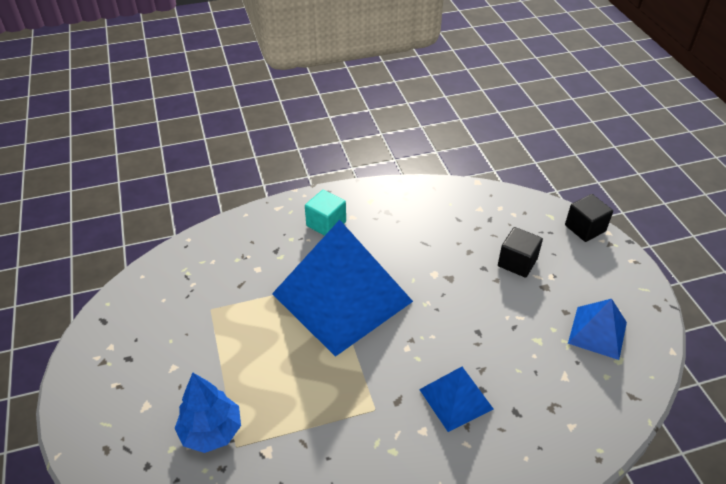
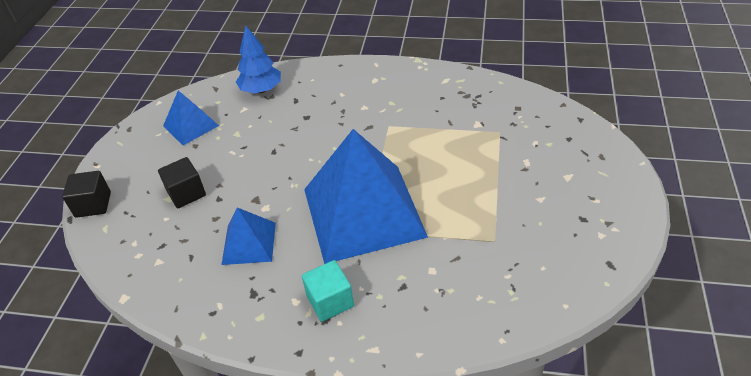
camera: 150 degrees left, 0 degrees up
(211, 431) = (516, 145): blue tree -> blue tree (261, 90)
(455, 399) = (328, 116): blue pyramid -> blue pyramid (249, 243)

